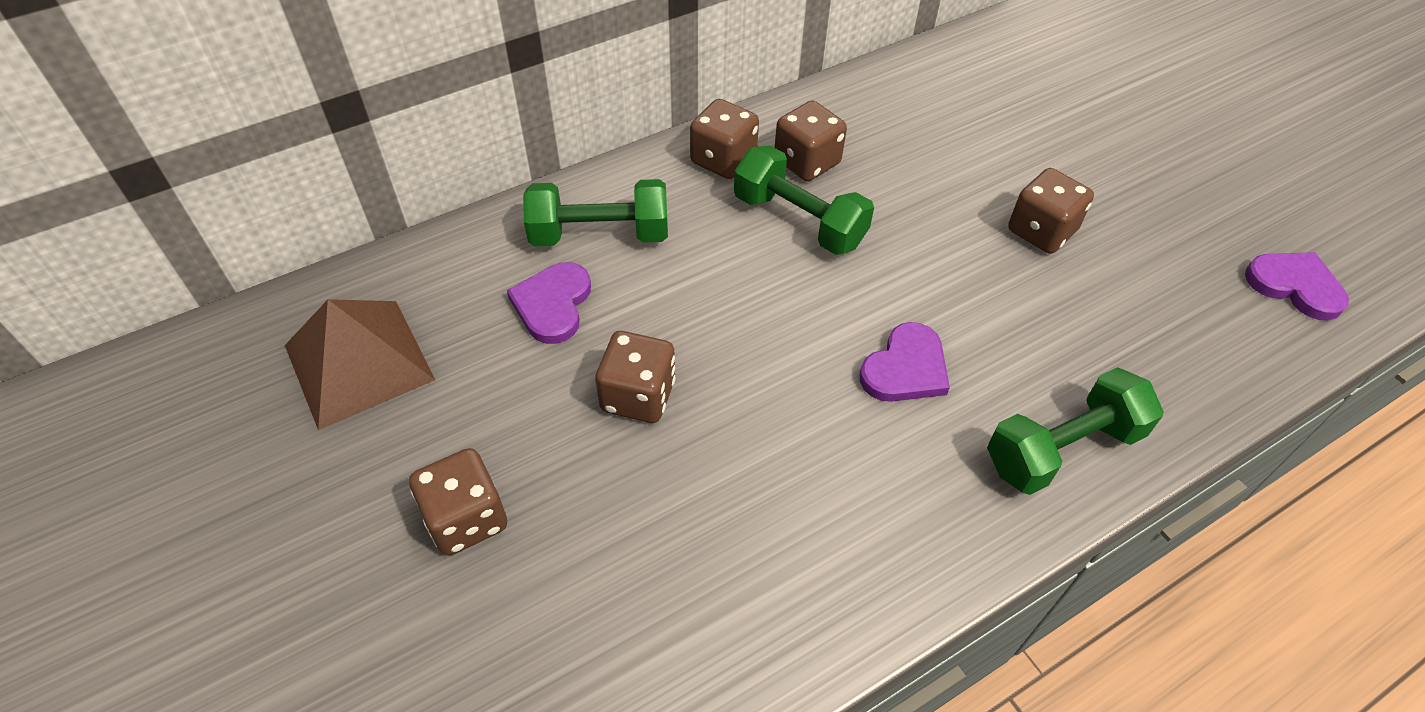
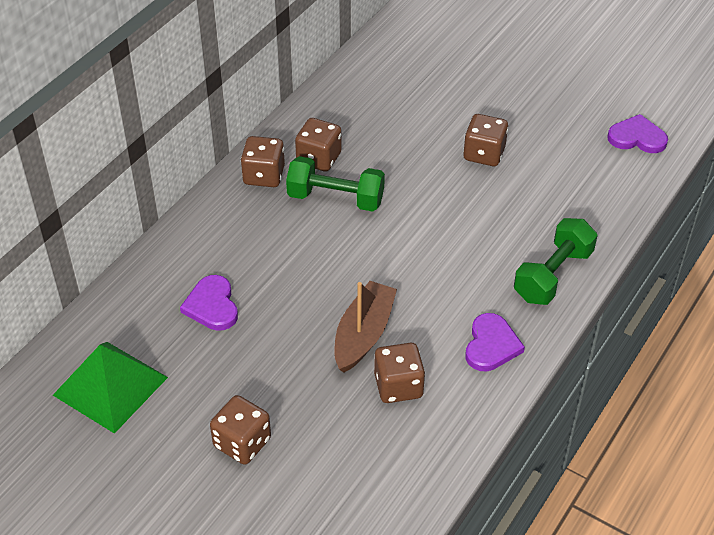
camera: 25 degrees left, 5 degrees down
(359, 362) = (110, 386): brown pyramid -> green pyramid
(600, 235) = (213, 252): green dumbbell -> none
(638, 396) = (300, 338): brown dice -> brown dice (398, 386)
(728, 426) = (363, 334): none -> brown boat
(905, 368) = (446, 264): purple heart -> purple heart (491, 345)

